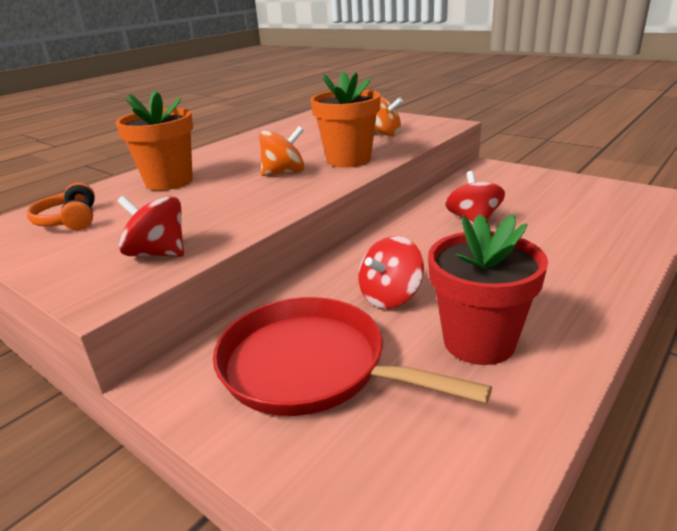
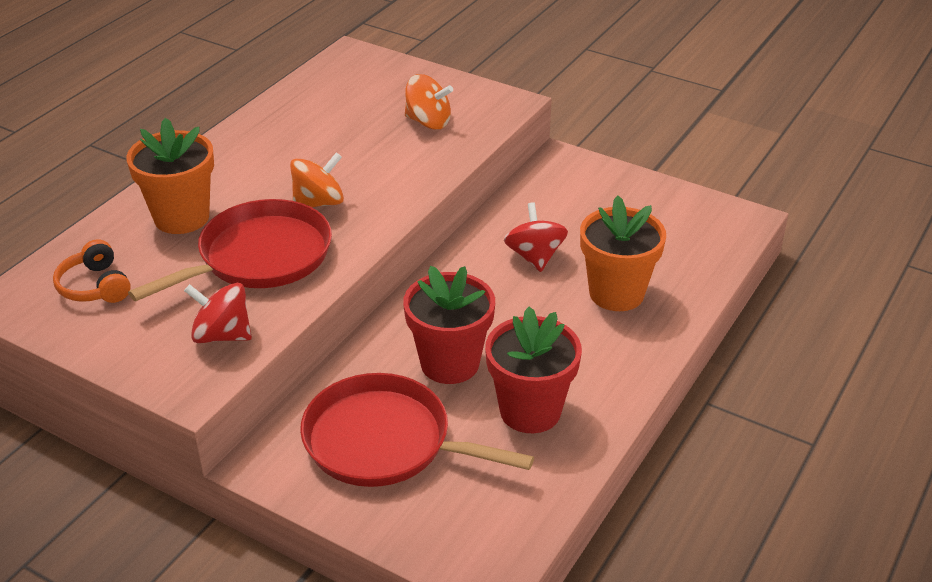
camera: 10 degrees left, 10 degrees up
(220, 202) = (259, 257): none -> red pan
(348, 160) = (391, 179): orange flower pot -> orange flower pot (616, 293)
(390, 296) = (450, 363): red spinning top -> red flower pot

